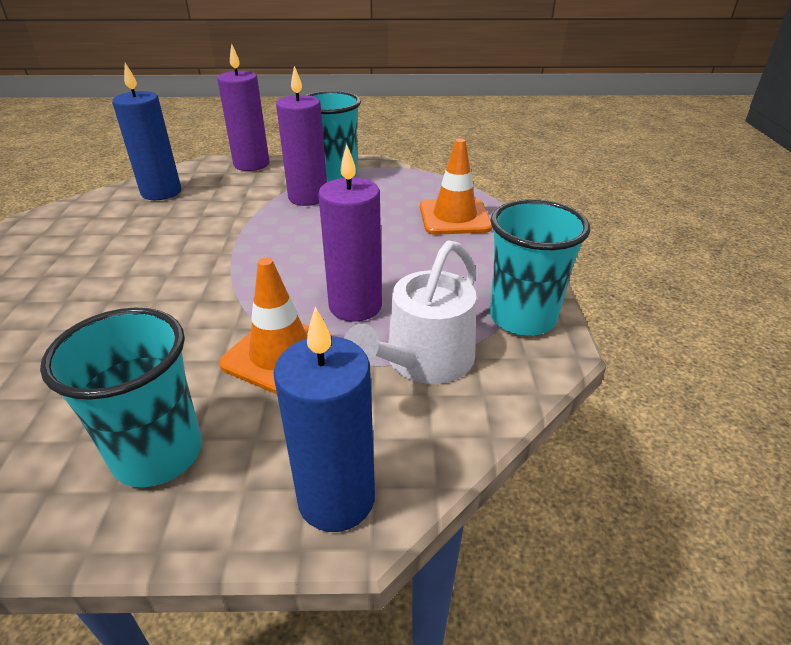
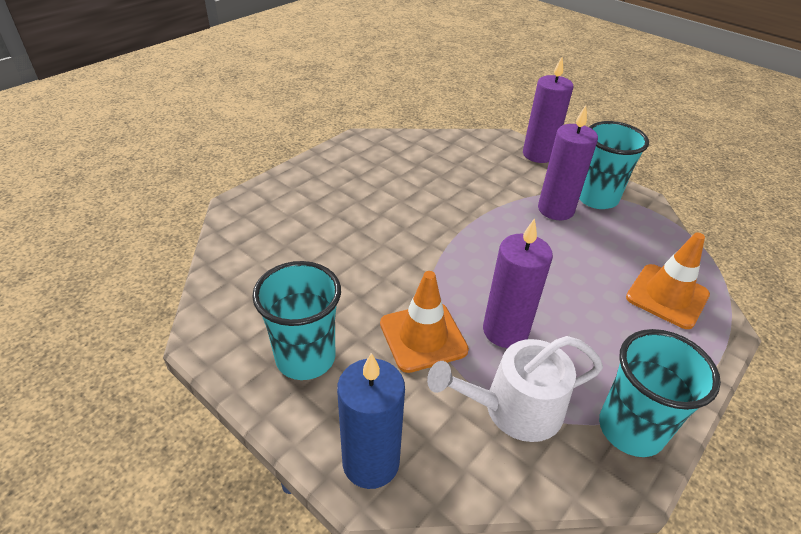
camera: 40 degrees right, 5 degrees up
(161, 192) = (453, 152): blue candle -> none

